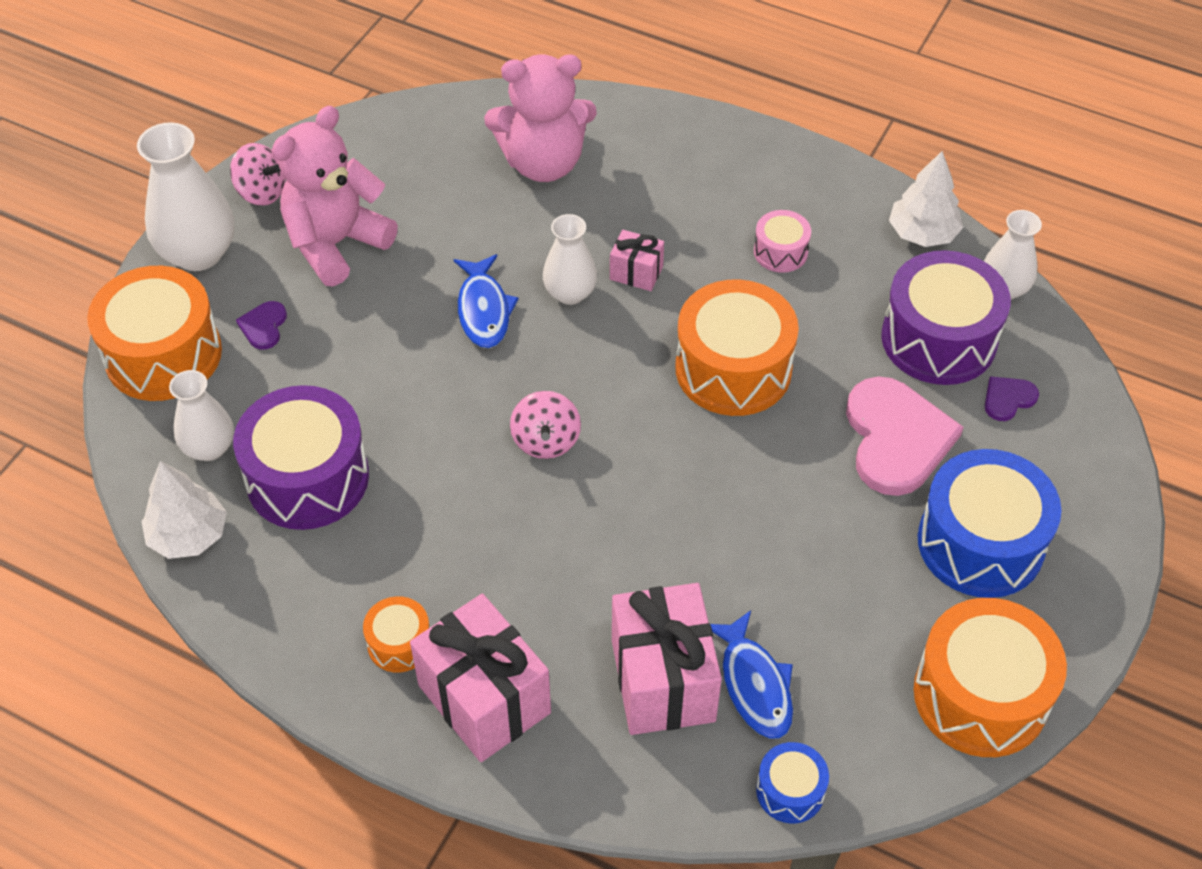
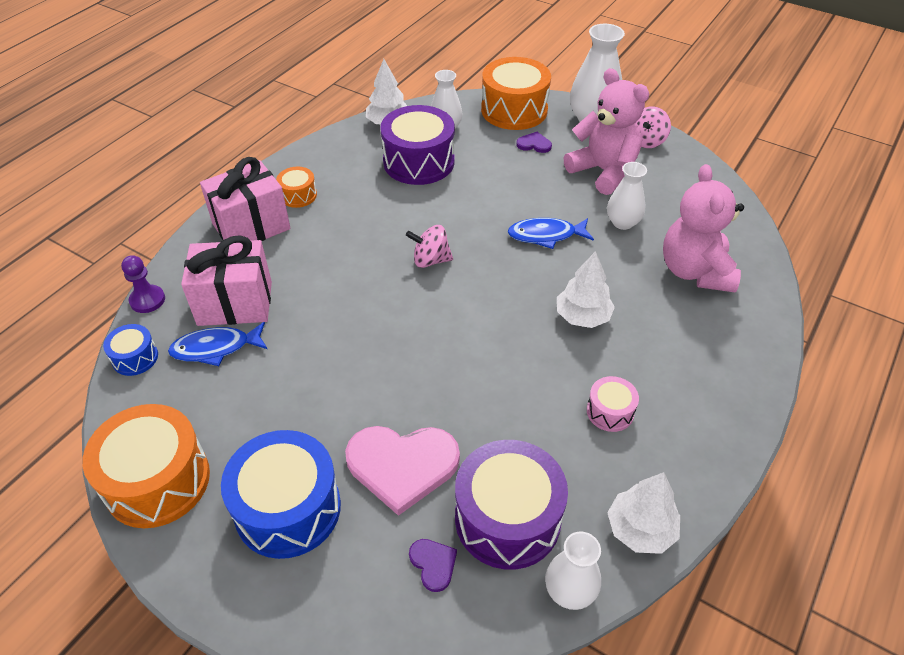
camera: 95 degrees right, 5 degrees down
(570, 293) = (562, 279): white vase -> white vase (622, 222)
(636, 273) = (582, 316): pink gift -> white tree
(671, 812) = (147, 300): none -> purple pawn
(733, 369) = (484, 366): orange drum -> none

